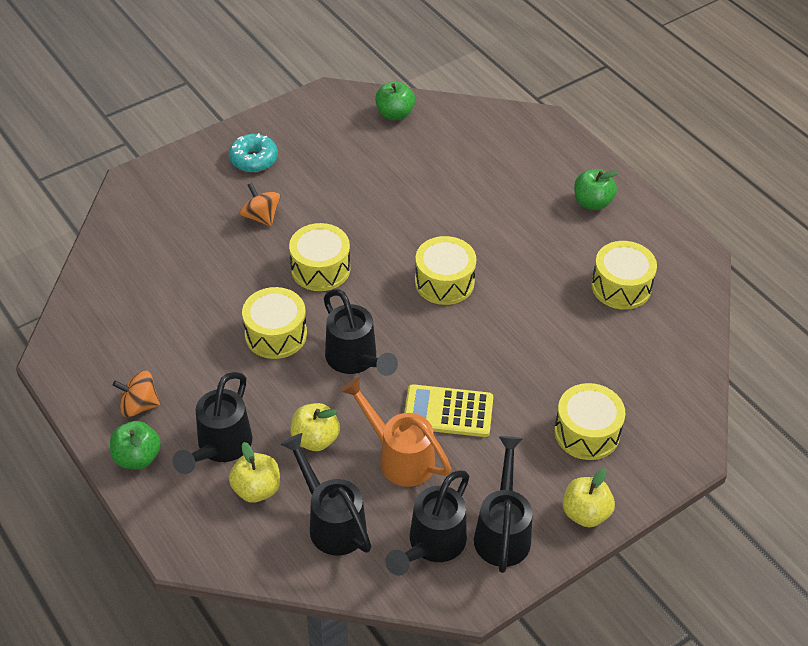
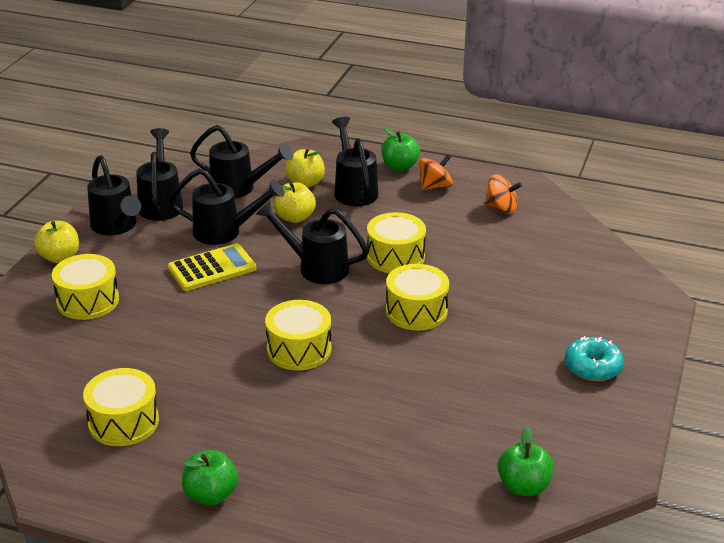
camera: 145 degrees right, 15 degrees down
(261, 217) = (517, 324): orange spinning top -> orange spinning top (501, 208)
(399, 457) = (225, 232): orange watering can -> black watering can

